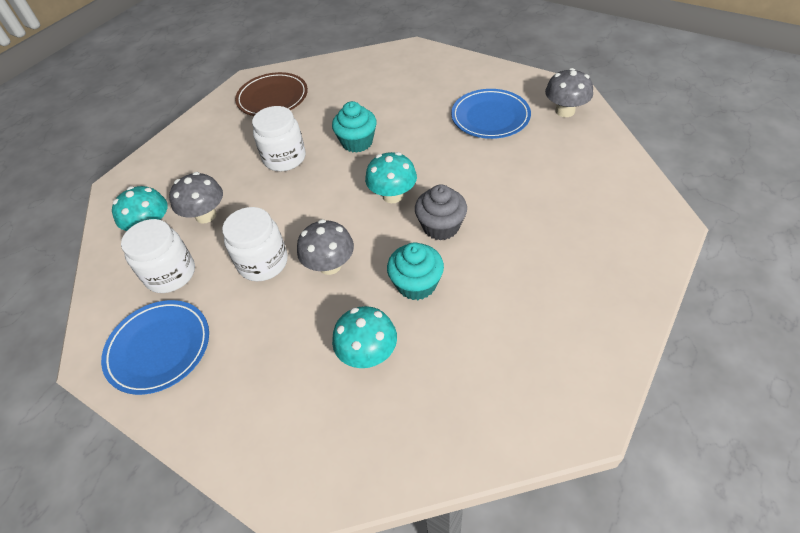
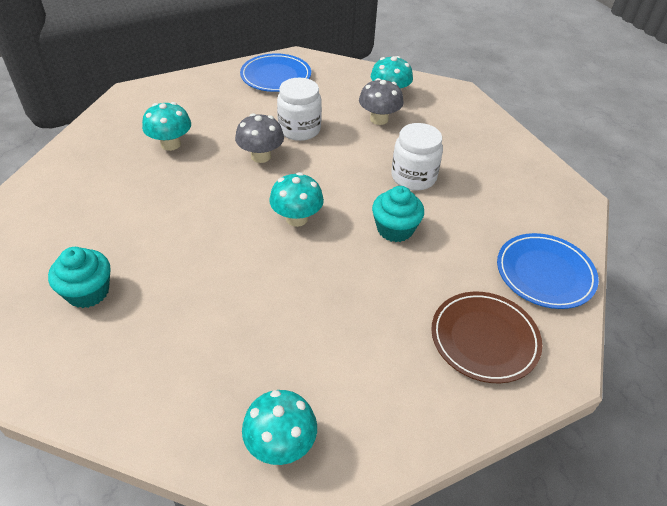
camera: 115 degrees right, 5 degrees down
(170, 274) = (333, 92): white jar -> none
(272, 98) = (526, 202): brown plate -> brown plate (484, 339)
(416, 284) = (193, 187): turquoise cupcake -> turquoise cupcake (88, 292)
(441, 226) = (229, 228): grey cupcake -> none
(490, 117) = (339, 356): blue plate -> blue plate (544, 273)
(565, 111) = (280, 444): grey mushroom -> turquoise mushroom

